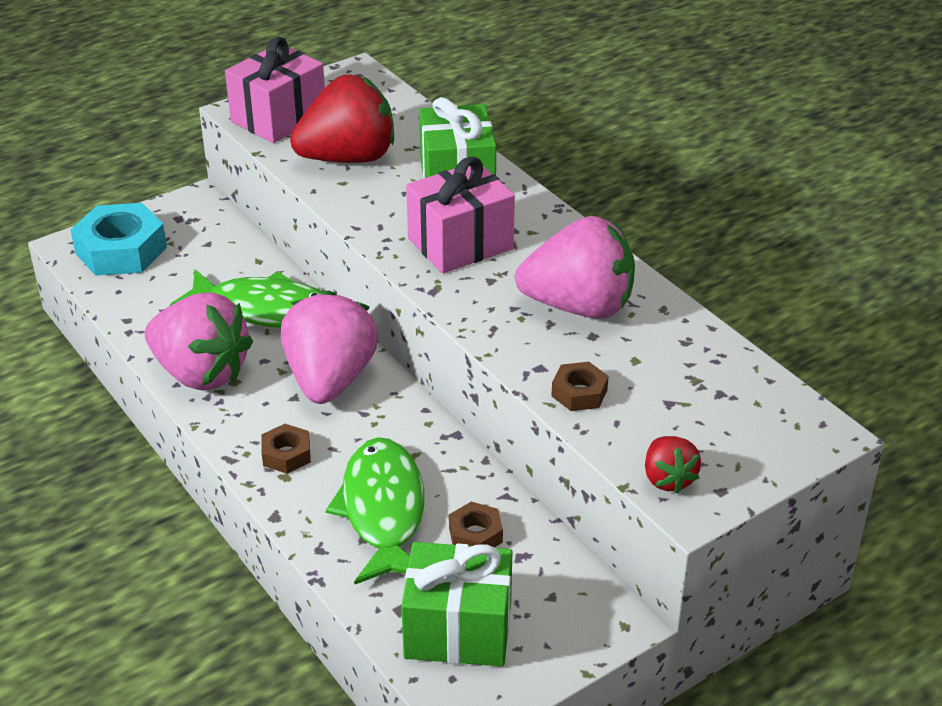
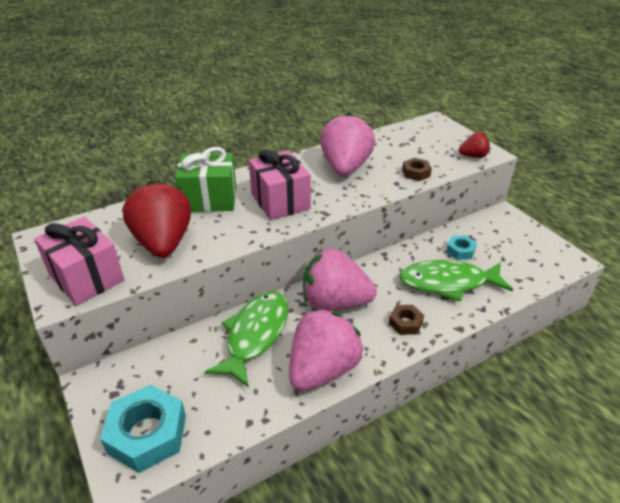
camera: 85 degrees left, 0 degrees up
(458, 629) = (526, 260): green gift -> none
(475, 535) = (460, 251): brown nut -> turquoise nut

